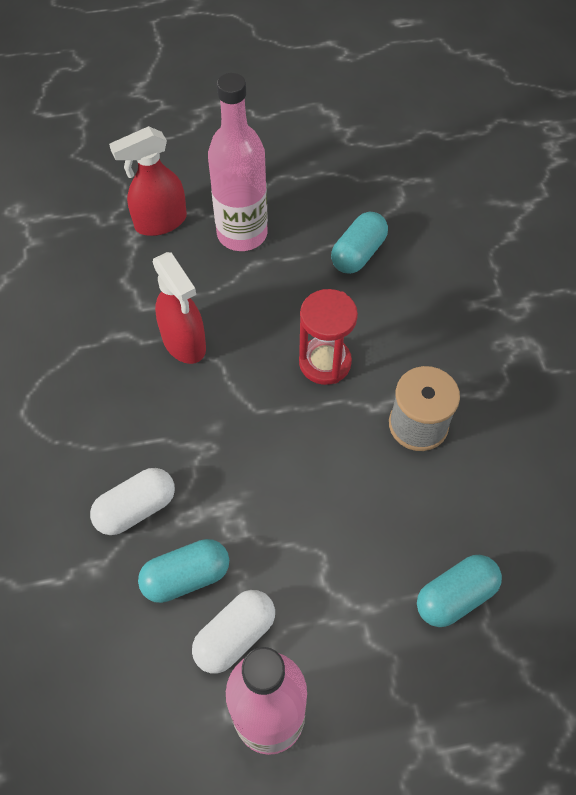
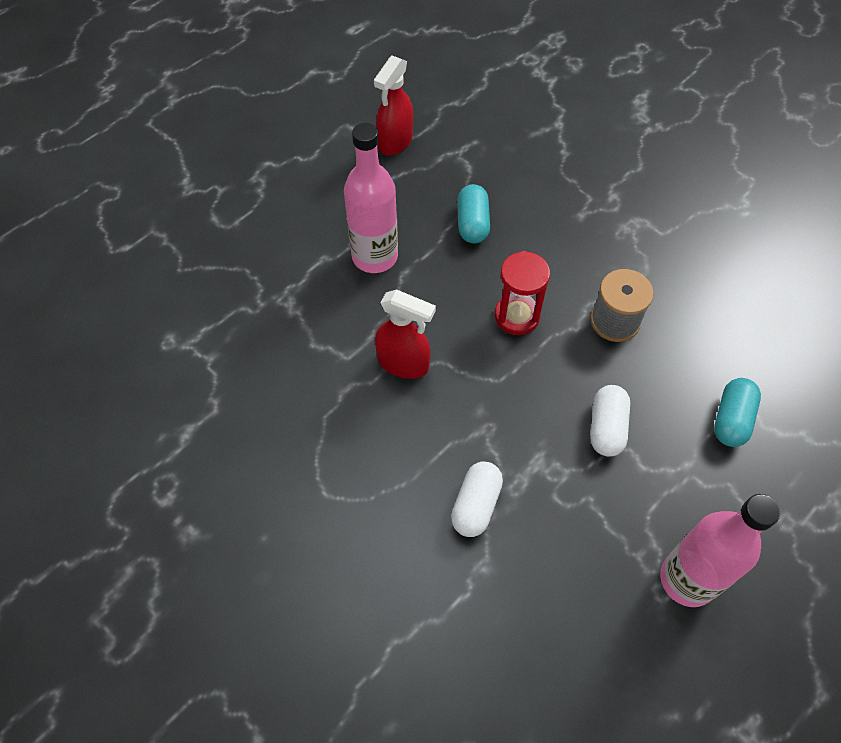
camera: 35 degrees left, 0 degrees up
(160, 222) = (302, 283): red spray bottle -> red spray bottle (395, 142)
(186, 576) = (553, 527): turquoise capsule -> none
(235, 636) = (620, 543): white capsule -> white capsule (606, 427)

